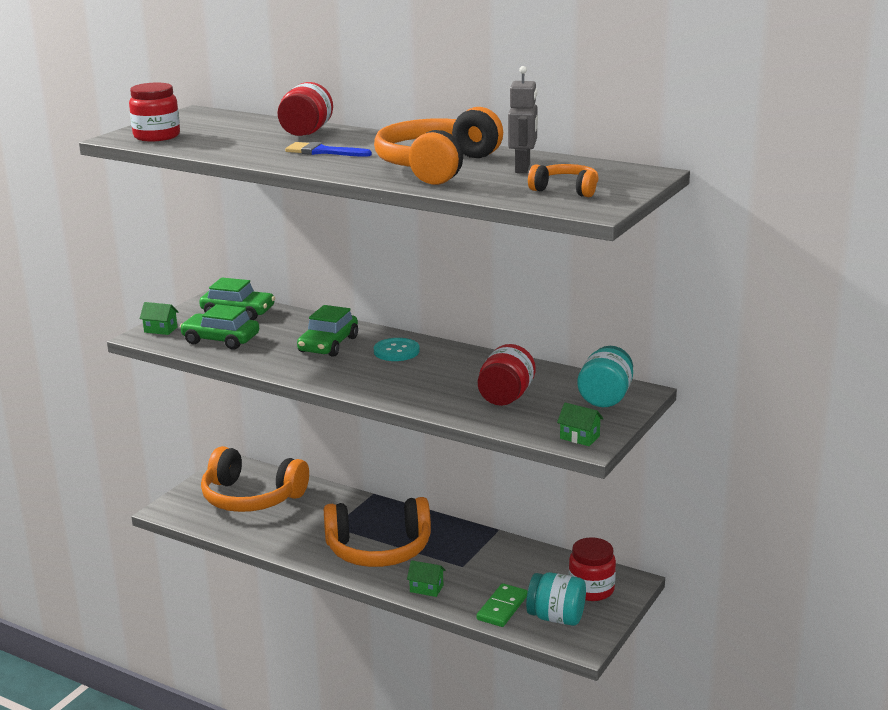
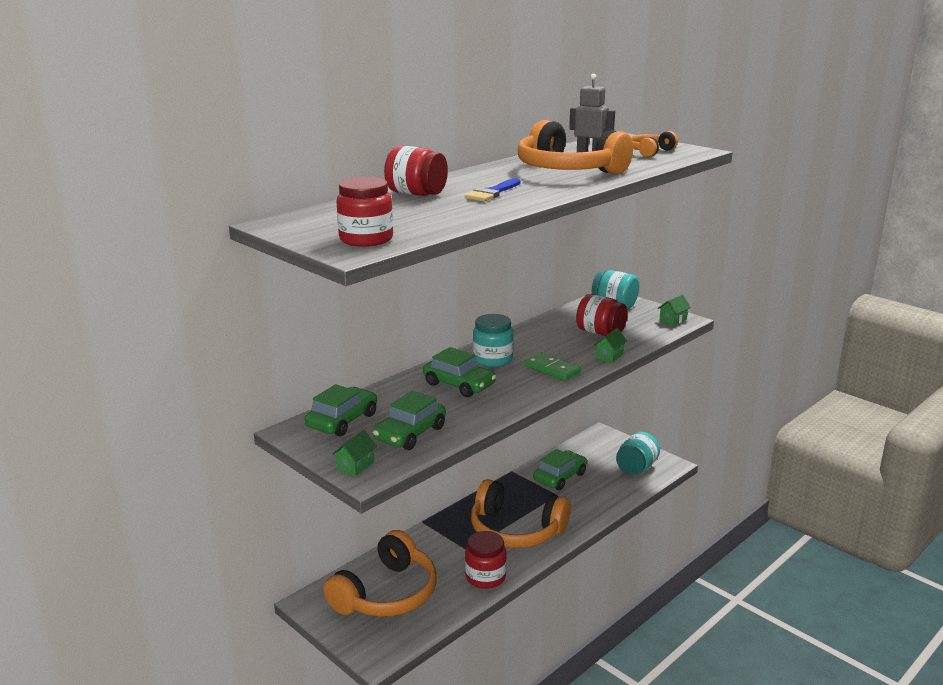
camera: 75 degrees left, 0 degrees up
(379, 549) = (516, 530): orange headphones -> orange headphones turned 105 degrees clockwise
(396, 351) = (493, 359): turquoise button -> turquoise jar
(426, 588) = (583, 515): green house -> green house (609, 356)
(502, 563) = (560, 477): none -> green car
(502, 608) = (618, 487): green domino -> green domino (552, 369)
(591, 589) = (606, 449): red jar -> red jar (485, 577)

